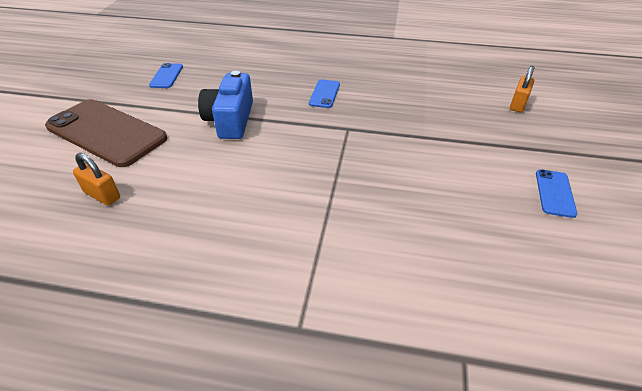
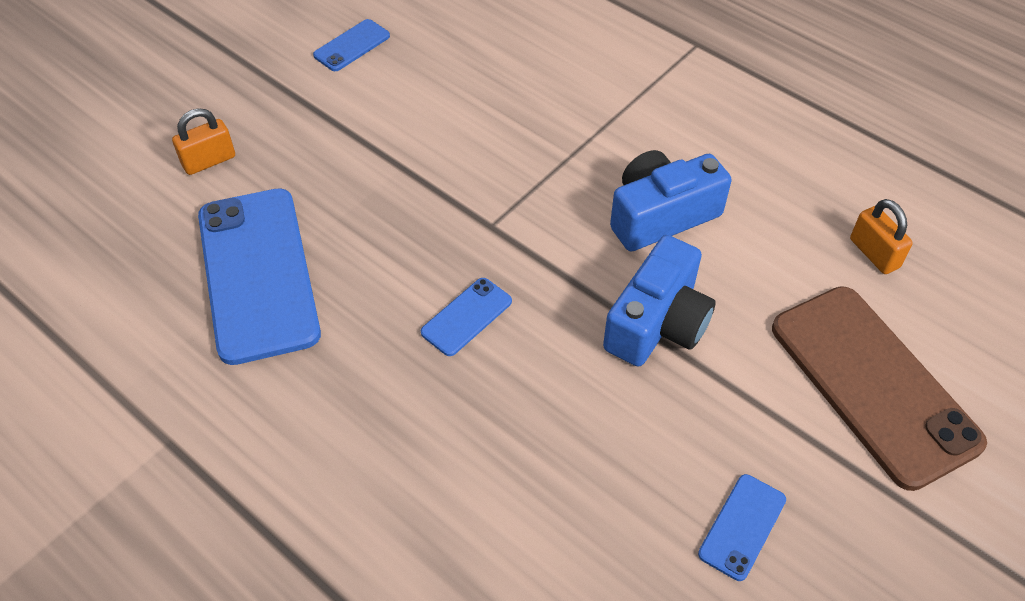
camera: 150 degrees left, 10 degrees up
(254, 167) = (661, 215): none -> blue camera
(429, 78) = (257, 274): none -> blue phone

